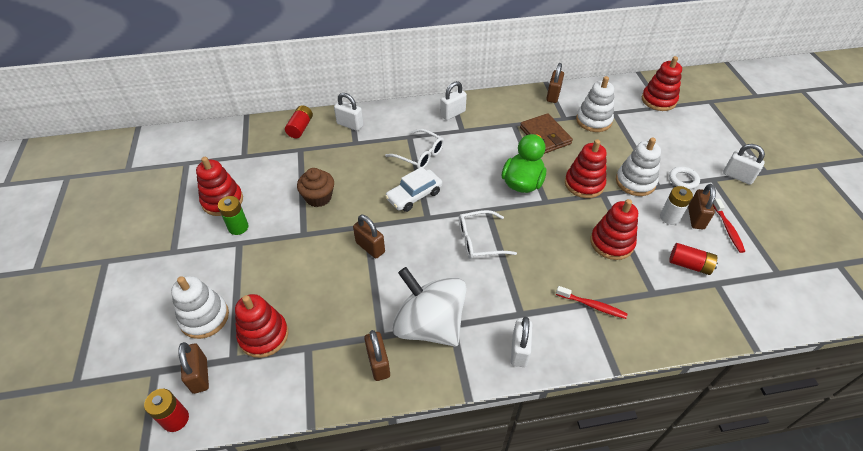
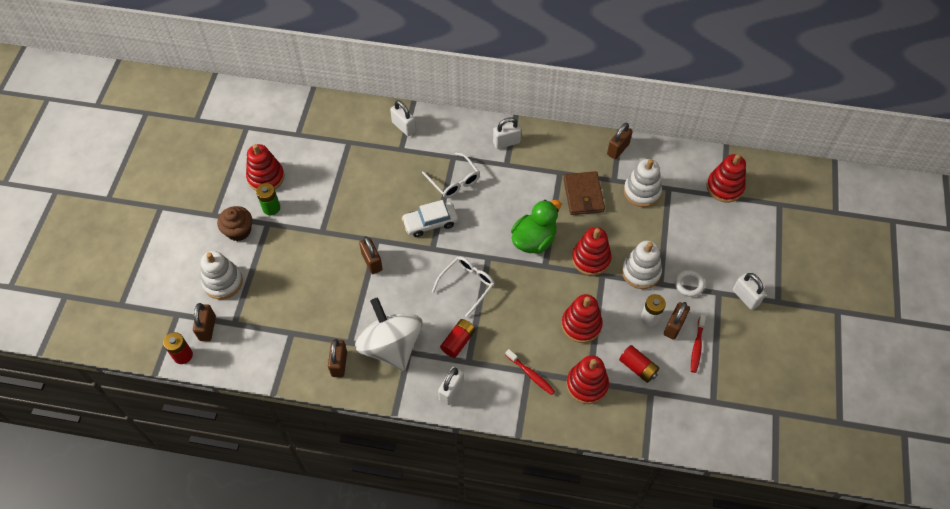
camera: 20 degrees right, 10 degrees up
(264, 335) = (262, 312): red stacking toy -> red stacking toy (587, 384)
(300, 128) = (357, 117): red battery -> red battery (458, 342)
(318, 197) = (347, 199): brown cupcake -> brown cupcake (238, 230)
(479, 240) = (467, 285): white glasses -> white glasses turned 120 degrees clockwise

